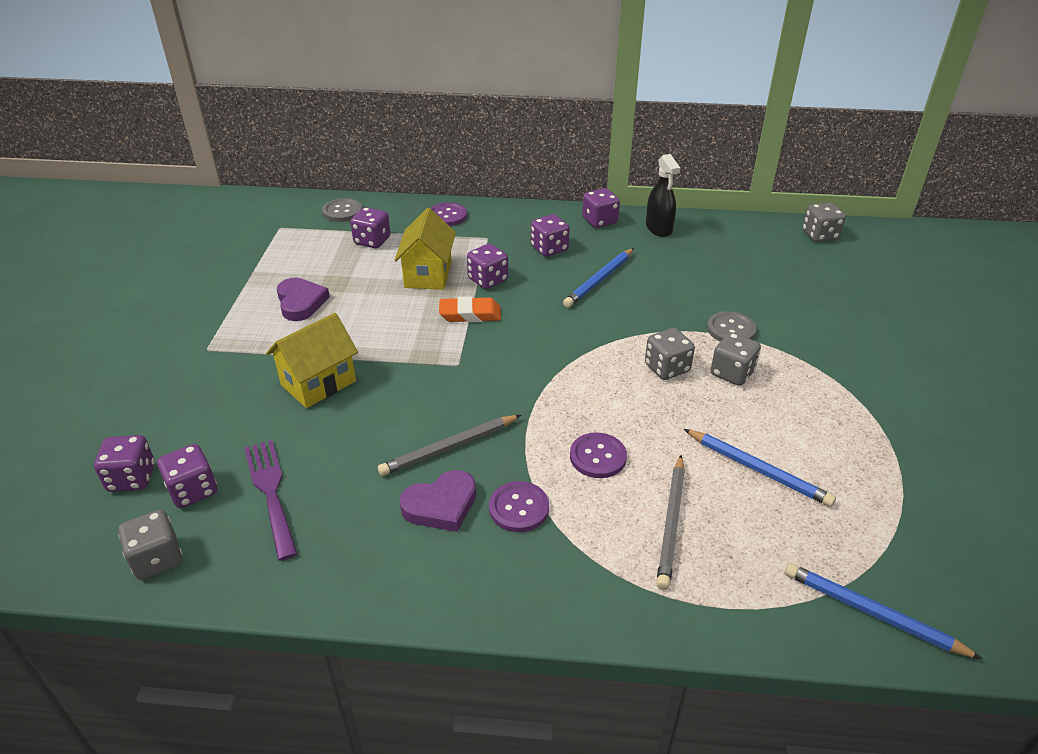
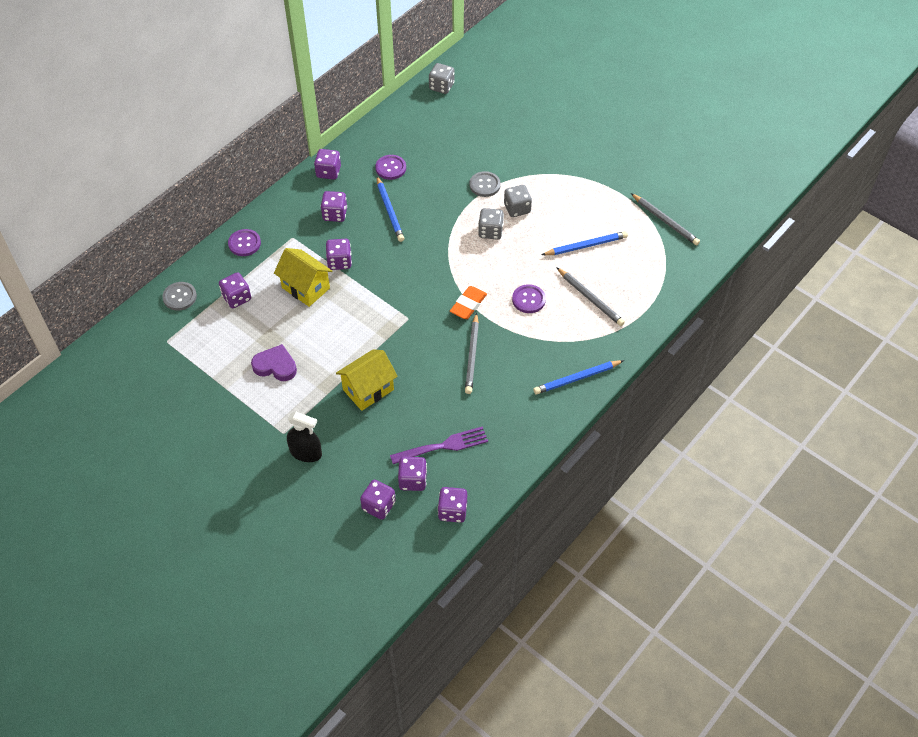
camera: 55 degrees left, 15 degrees up
(157, 559) = (452, 511): grey dice -> purple dice
(271, 493) = (443, 446): purple fork -> purple fork turned 150 degrees clockwise
(318, 383) = (368, 390): yellow house -> yellow house turned 60 degrees clockwise
(441, 505) = (509, 379): purple heart -> none
(470, 314) = (367, 289): orange eraser -> orange eraser (468, 305)
(519, 508) = (536, 349): purple button -> purple button (390, 168)
(658, 228) = (364, 150): black spray bottle -> black spray bottle (306, 453)
(872, 613) = (684, 265): blue pencil -> blue pencil (577, 378)
(921, 539) = (665, 221): none -> grey pencil

